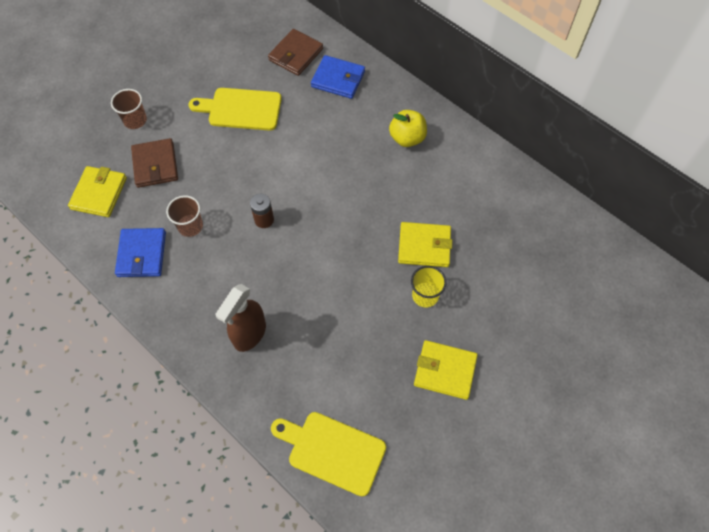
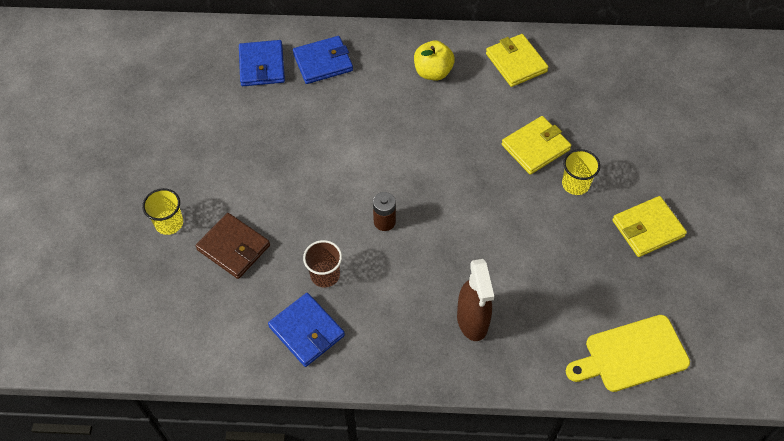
camera: 40 degrees left, 5 degrees down
(99, 193) = (206, 311): yellow wallet -> yellow wallet (516, 62)
(135, 120) = (169, 223): brown cup -> yellow cup
(241, 109) = (262, 145): yellow cutting board -> none
(296, 54) = (262, 66): brown wallet -> blue wallet

